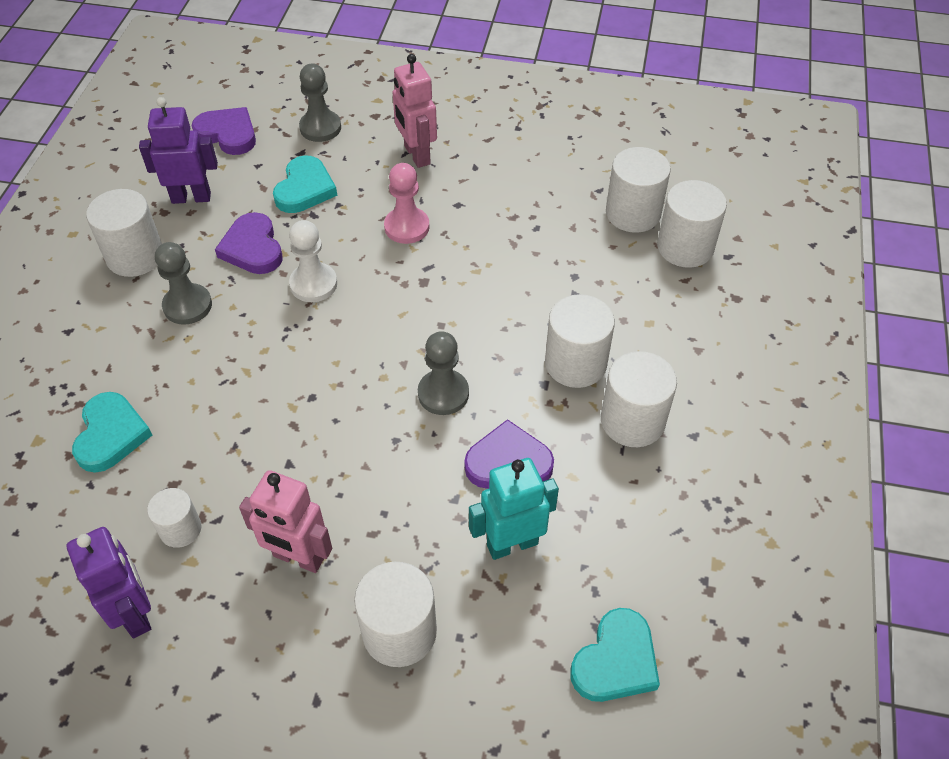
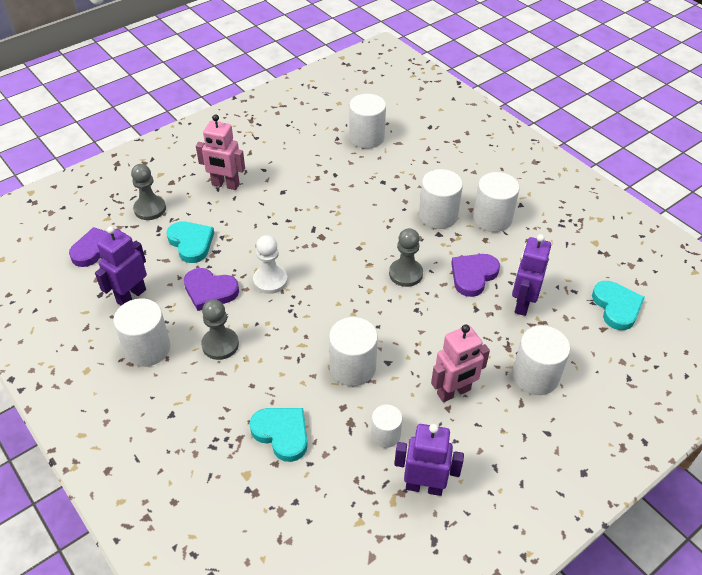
camera: 50 degrees left, 5 degrees down
(407, 227) = (274, 220): pink pawn -> none
(512, 544) = (522, 303): turquoise robot -> purple robot
(685, 247) = (408, 135): white cylinder -> white cylinder (352, 367)

